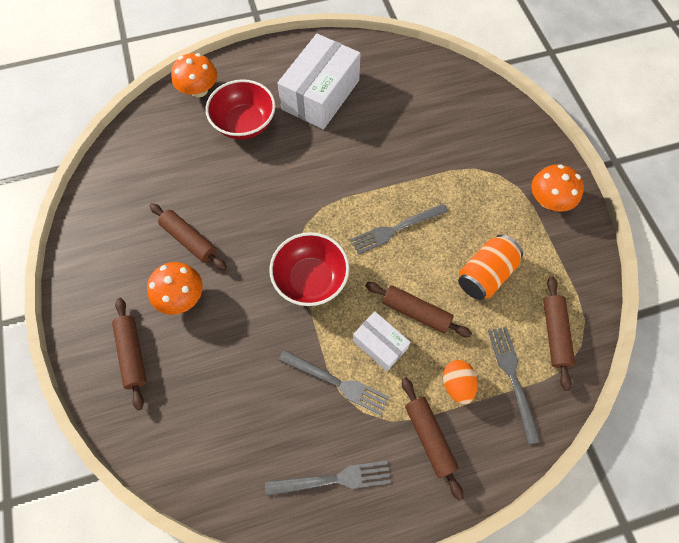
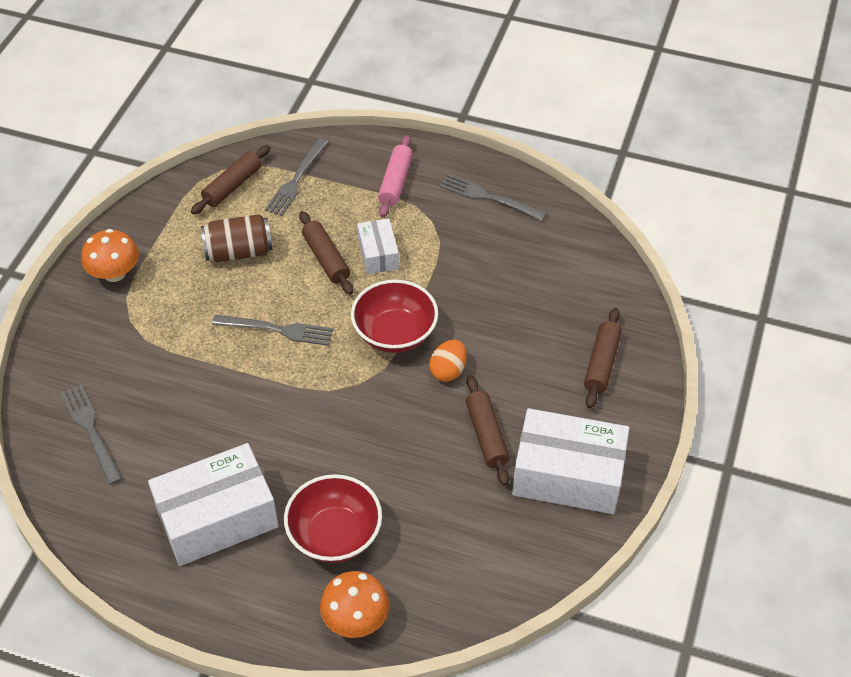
camera: 145 degrees left, 15 degrees down
(115, 245) = (568, 475): none -> white box
(181, 297) = (527, 386): orange mushroom -> none
(337, 383) = (436, 249): grey fork -> grey fork (91, 430)
(429, 437) = (395, 182): brown rolling pin -> pink rolling pin
(457, 384) = (343, 198): orange egg -> orange egg (448, 371)
(485, 274) = (239, 252): orange can -> brown can

